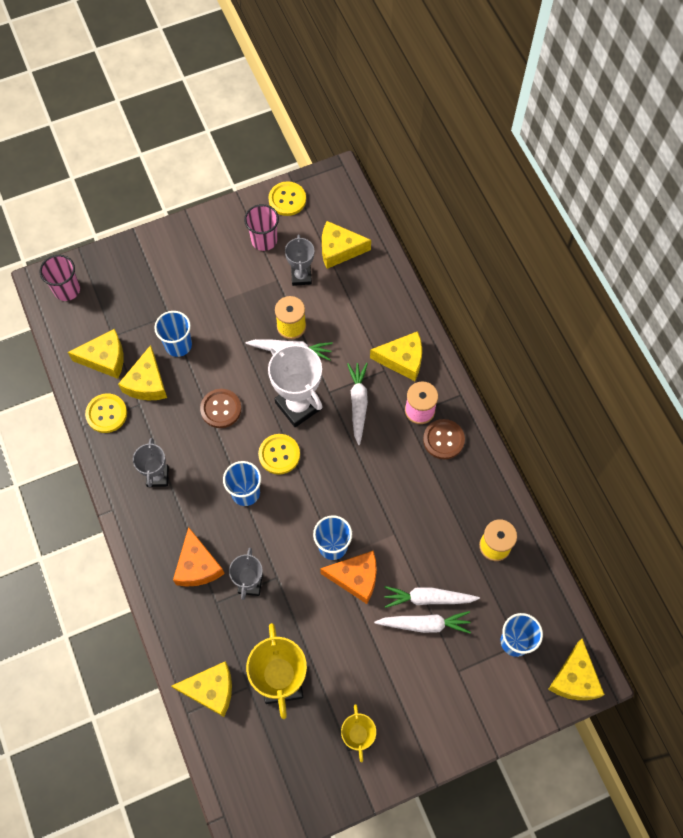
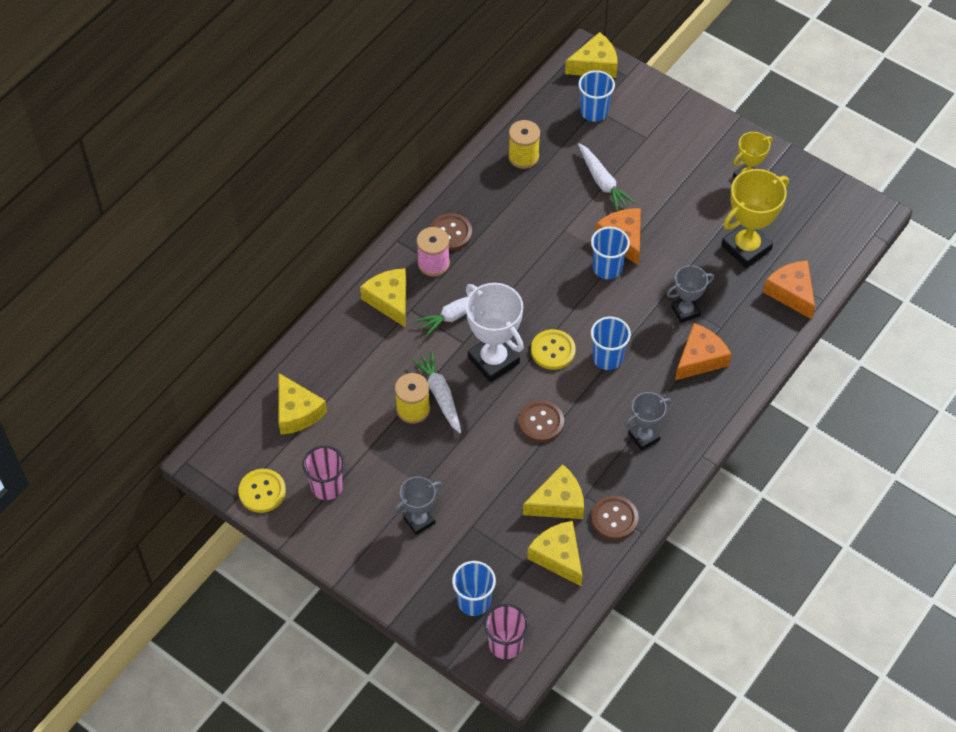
camera: 120 degrees left, 10 degrees down
(106, 414) = (614, 518): yellow button -> brown button
(178, 345) = (498, 498): blue cup -> blue cup (474, 601)
(211, 690) = (791, 293): yellow cheese -> orange cheese
(298, 405) = (493, 360): white trophy -> white trophy turned 60 degrees counterclockwise
(301, 276) = (350, 430): grey trophy -> grey trophy (419, 520)
(424, 624) = (625, 175): white carrot -> none

